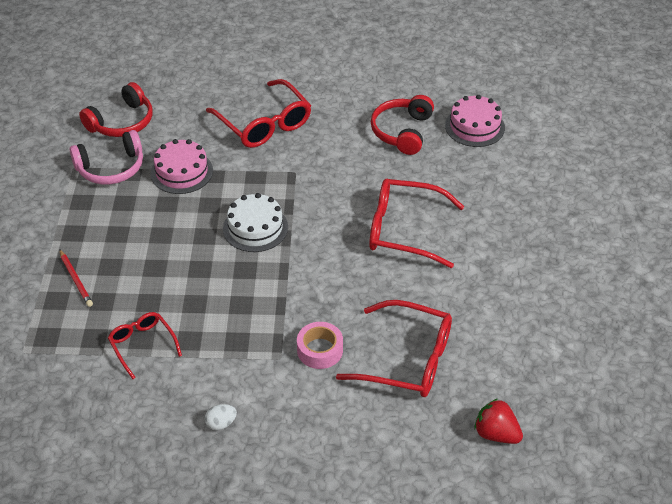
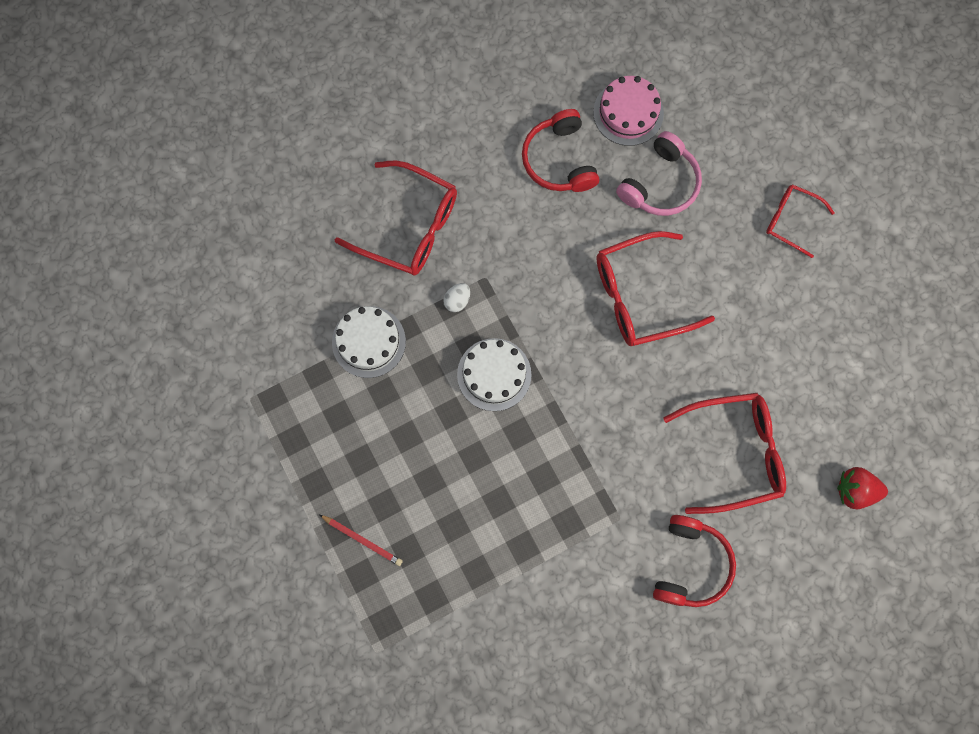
camera: 30 degrees left, 30 degrees up
(111, 168) = (290, 377): pink headphones -> pink headphones (660, 184)
(122, 122) = (254, 307): red headphones -> red headphones (690, 564)
(142, 345) = (484, 579): red glasses -> red glasses (791, 220)
(181, 172) = (368, 342): pink cake -> white cake
(221, 423) = (614, 621): white egg -> white egg (457, 300)
(320, 350) = (650, 488): pink tape -> none

